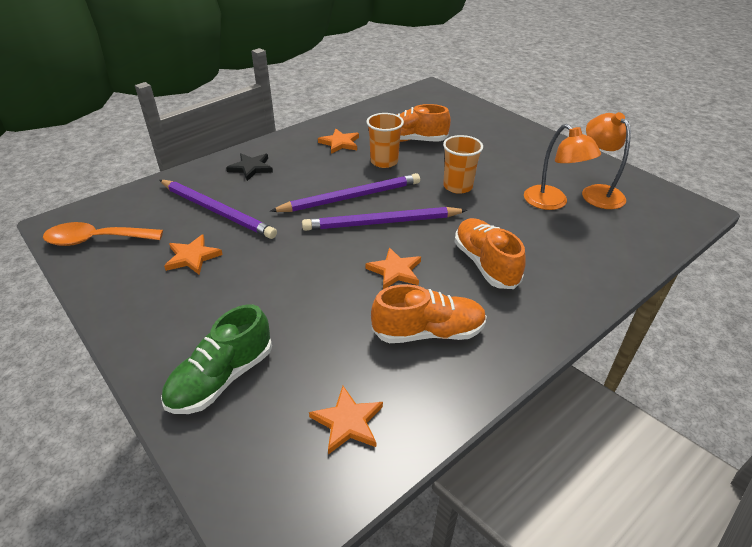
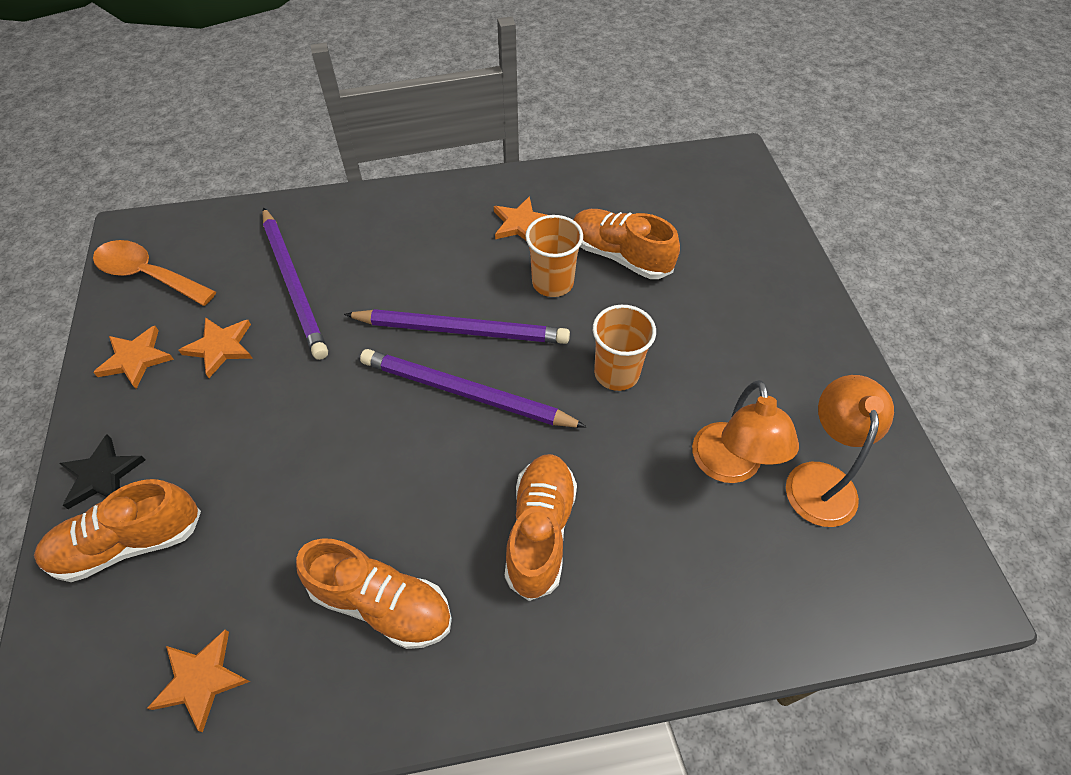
camera: 30 degrees right, 15 degrees up
(221, 378) = (129, 542): green shoe -> orange shoe
(251, 168) = (381, 226): black star -> black star (102, 475)
(395, 271) = (419, 483): orange star -> orange star (136, 359)

